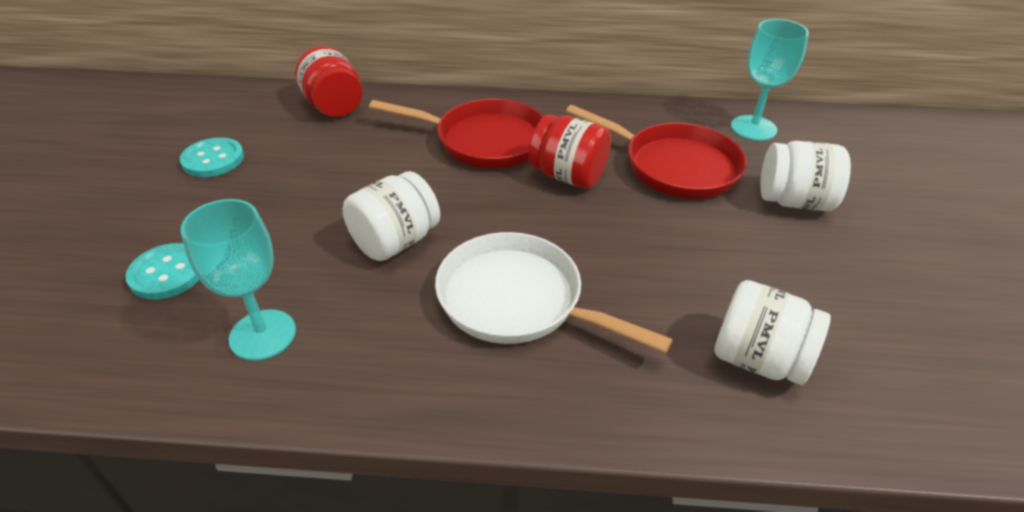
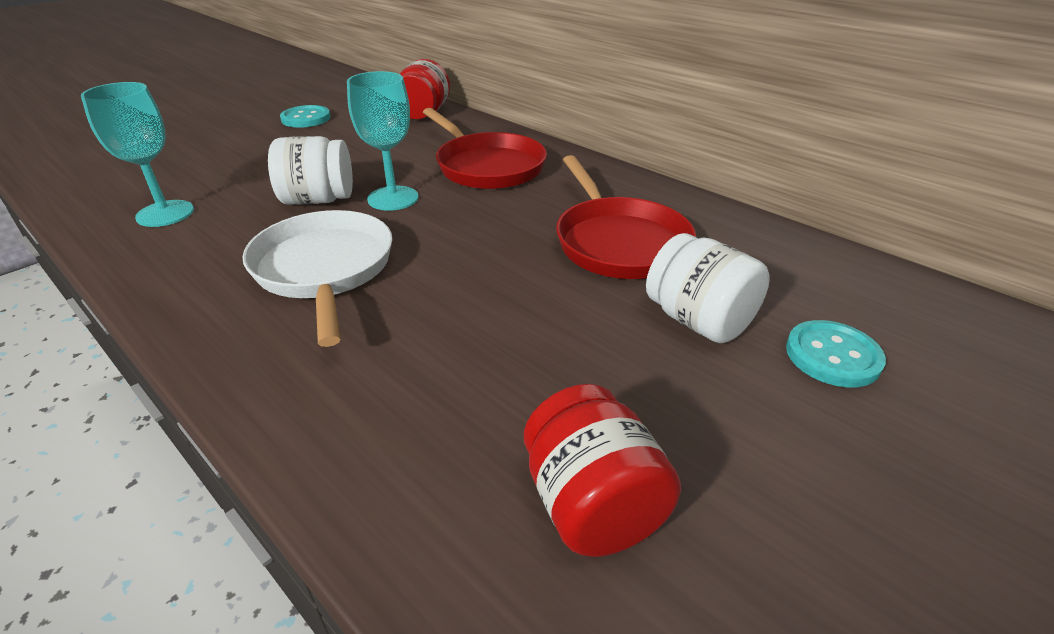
camera: 40 degrees right, 5 degrees down
(167, 273) = (184, 163): turquoise button -> turquoise button (832, 356)
(568, 176) = (509, 212): red jar -> red jar (592, 505)
(753, 128) = (763, 247): turquoise goblet -> turquoise goblet (393, 198)
(758, 359) = (422, 416): white jar -> none

